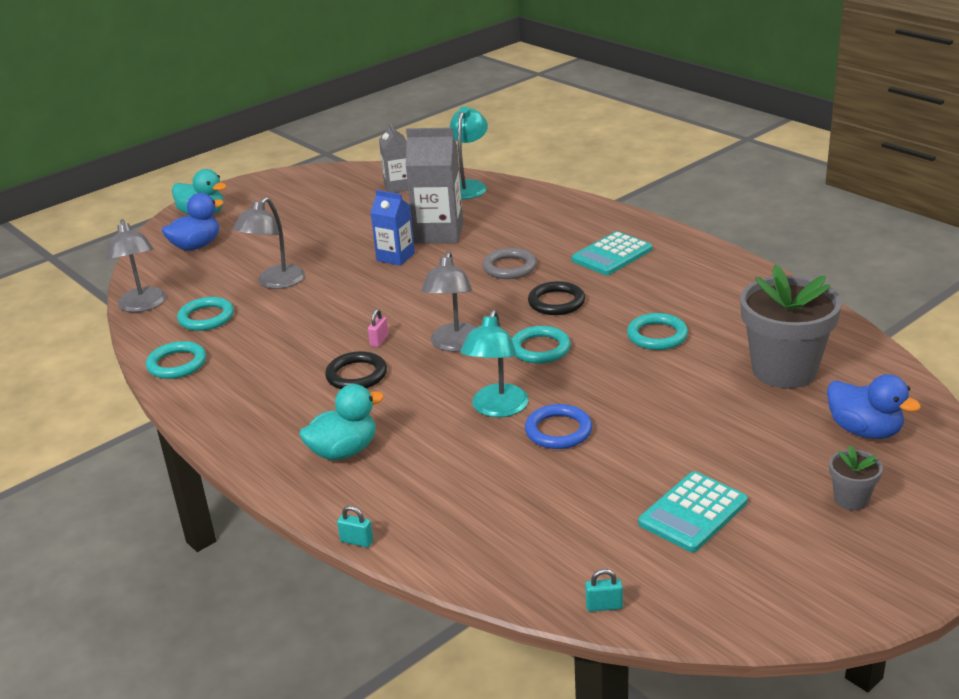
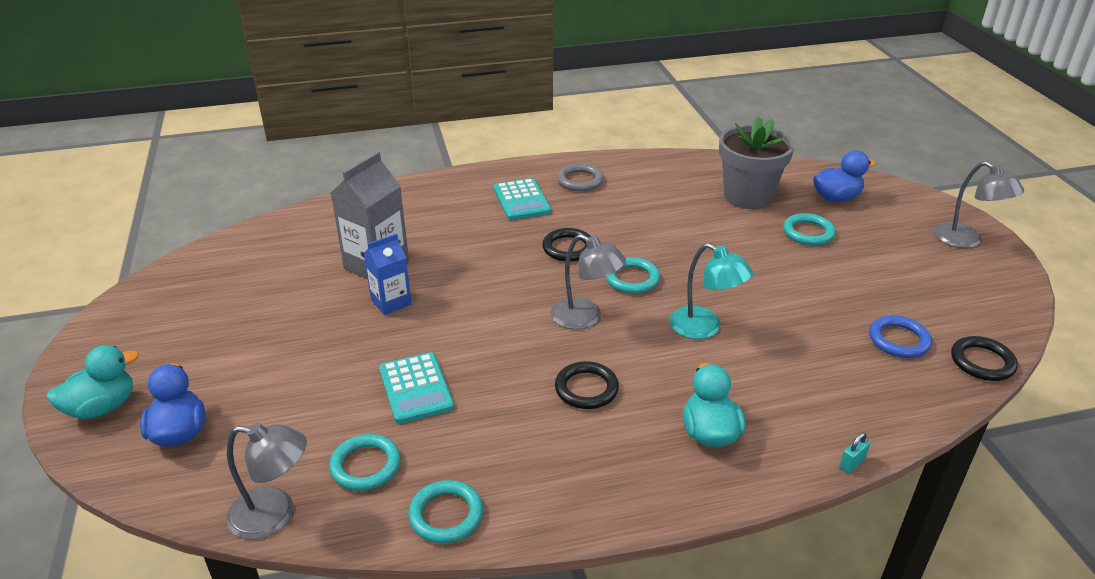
camera: 65 degrees left, 5 degrees up
(275, 283) = (347, 393): grey lamp -> grey lamp (966, 240)
(379, 340) = (537, 357): pink padlock -> none
(398, 187) = (248, 258): grey carton -> none
(468, 186) = (307, 222): turquoise lamp -> none
(509, 267) = (486, 250): grey ring -> grey ring (580, 180)
(558, 431) = (757, 309): blue ring -> blue ring (899, 340)
(604, 606) = (982, 362): turquoise padlock -> black ring
(657, 335) = (661, 224): turquoise ring -> turquoise ring (808, 232)
(693, 512) = (892, 289): turquoise calculator -> turquoise calculator (416, 388)
(851, 499) = (905, 230): grey flower pot -> none

